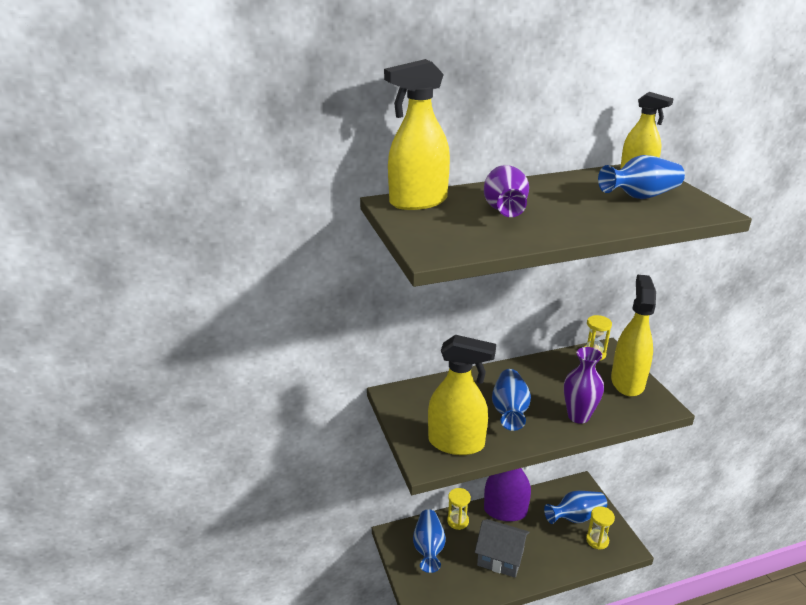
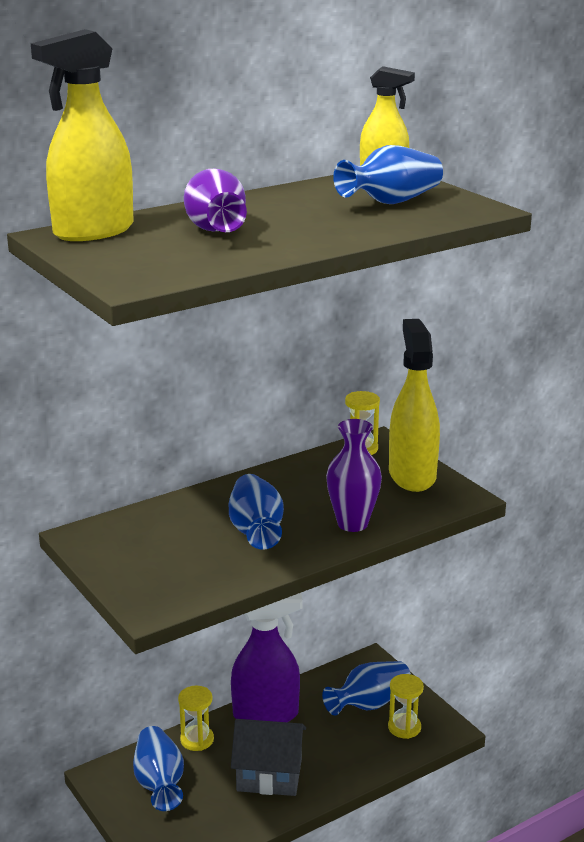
camera: 15 degrees left, 5 degrees down
(456, 443) = (188, 579): yellow spray bottle -> none

